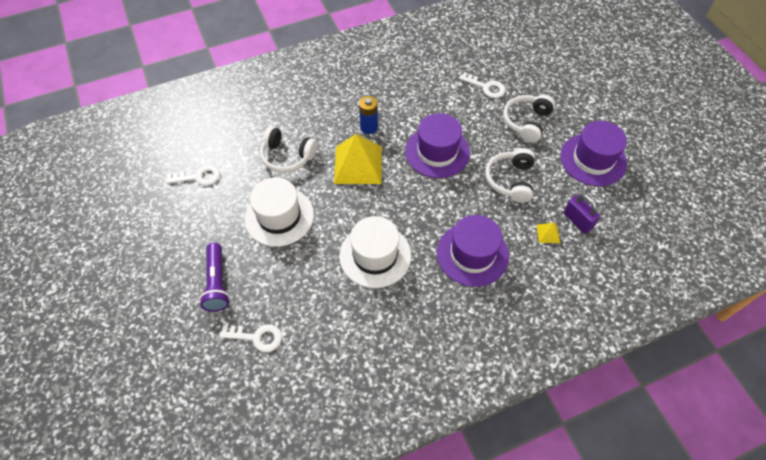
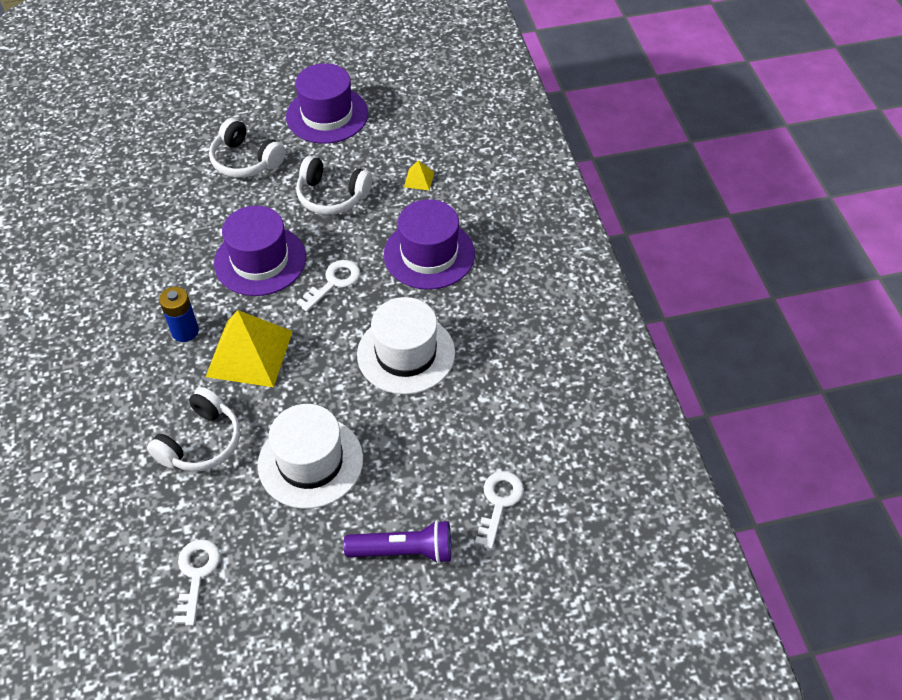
camera: 80 degrees left, 5 degrees down
(486, 87) = (167, 187): white key -> white key (334, 282)
(577, 221) = (409, 150): purple padlock -> none

